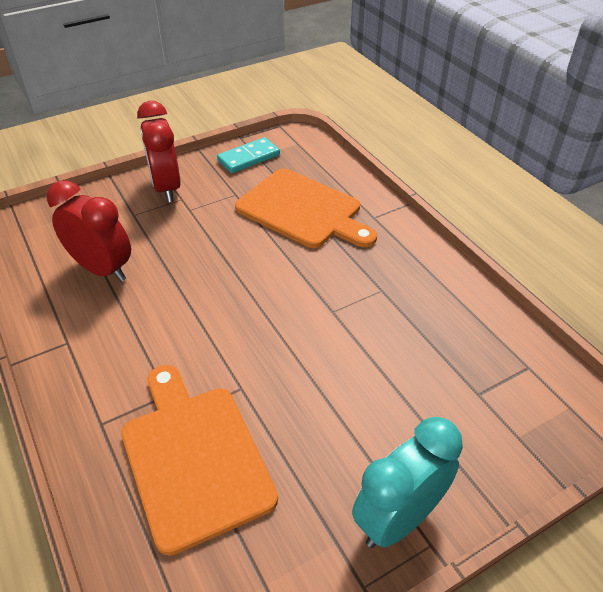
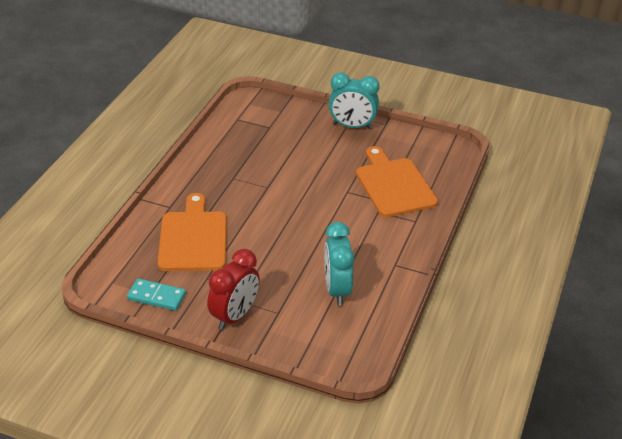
camera: 130 degrees left, 5 degrees down
(102, 269) = (337, 290): red clock -> turquoise clock
(194, 457) = (394, 185): orange cutting board -> orange cutting board turned 135 degrees clockwise

